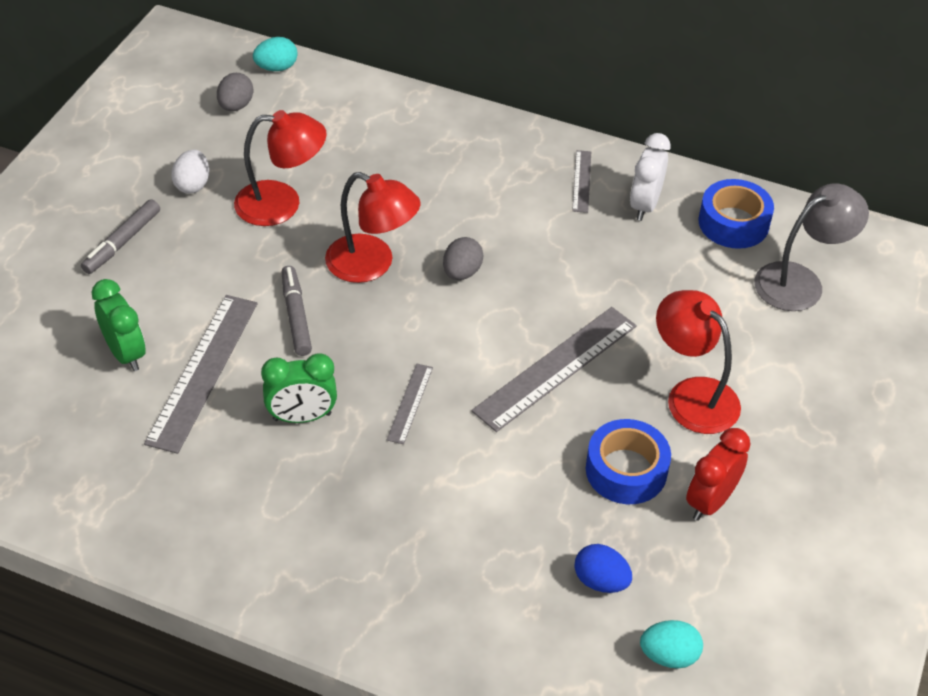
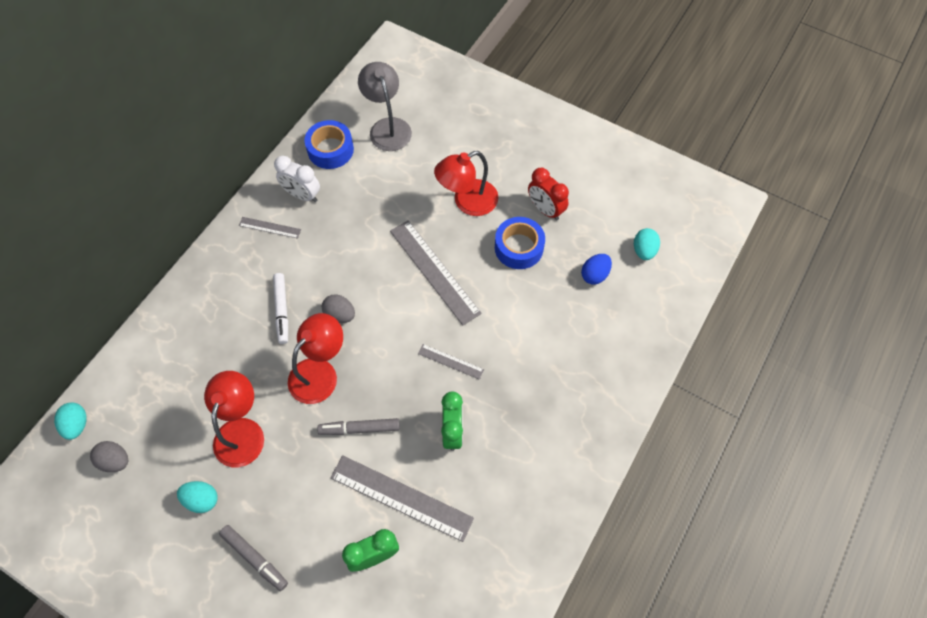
camera: 80 degrees left, 15 degrees up
(193, 185) = (202, 499): white egg -> turquoise egg
(457, 213) = (282, 310): none -> white marker

